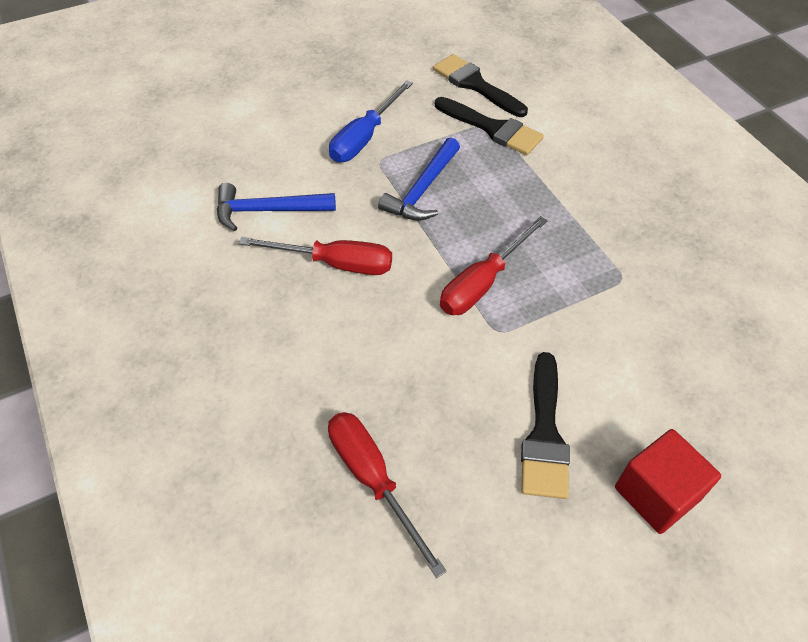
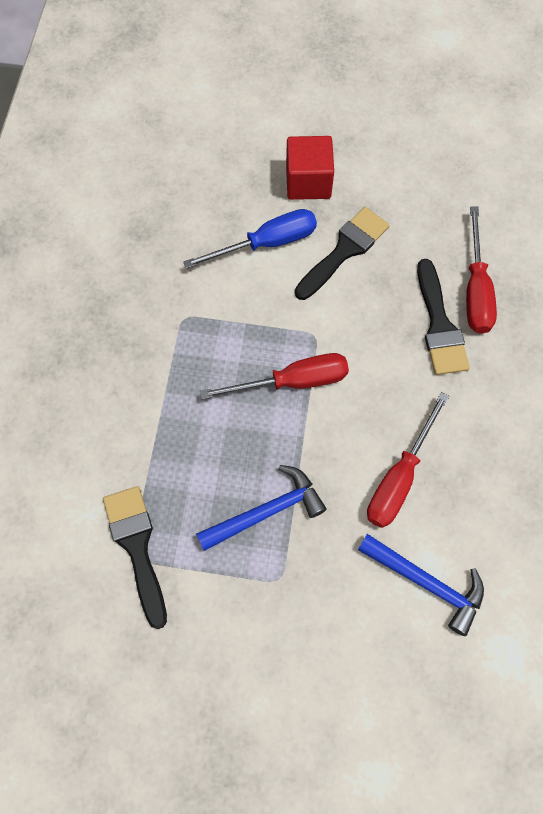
camera: 145 degrees left, 15 degrees up
(335, 264) = (399, 477): red screwdriver -> red screwdriver turned 105 degrees counterclockwise
(364, 138) = (272, 624): blue screwdriver -> blue screwdriver (267, 243)
(475, 85) = (95, 627): black brush -> black brush (439, 325)

